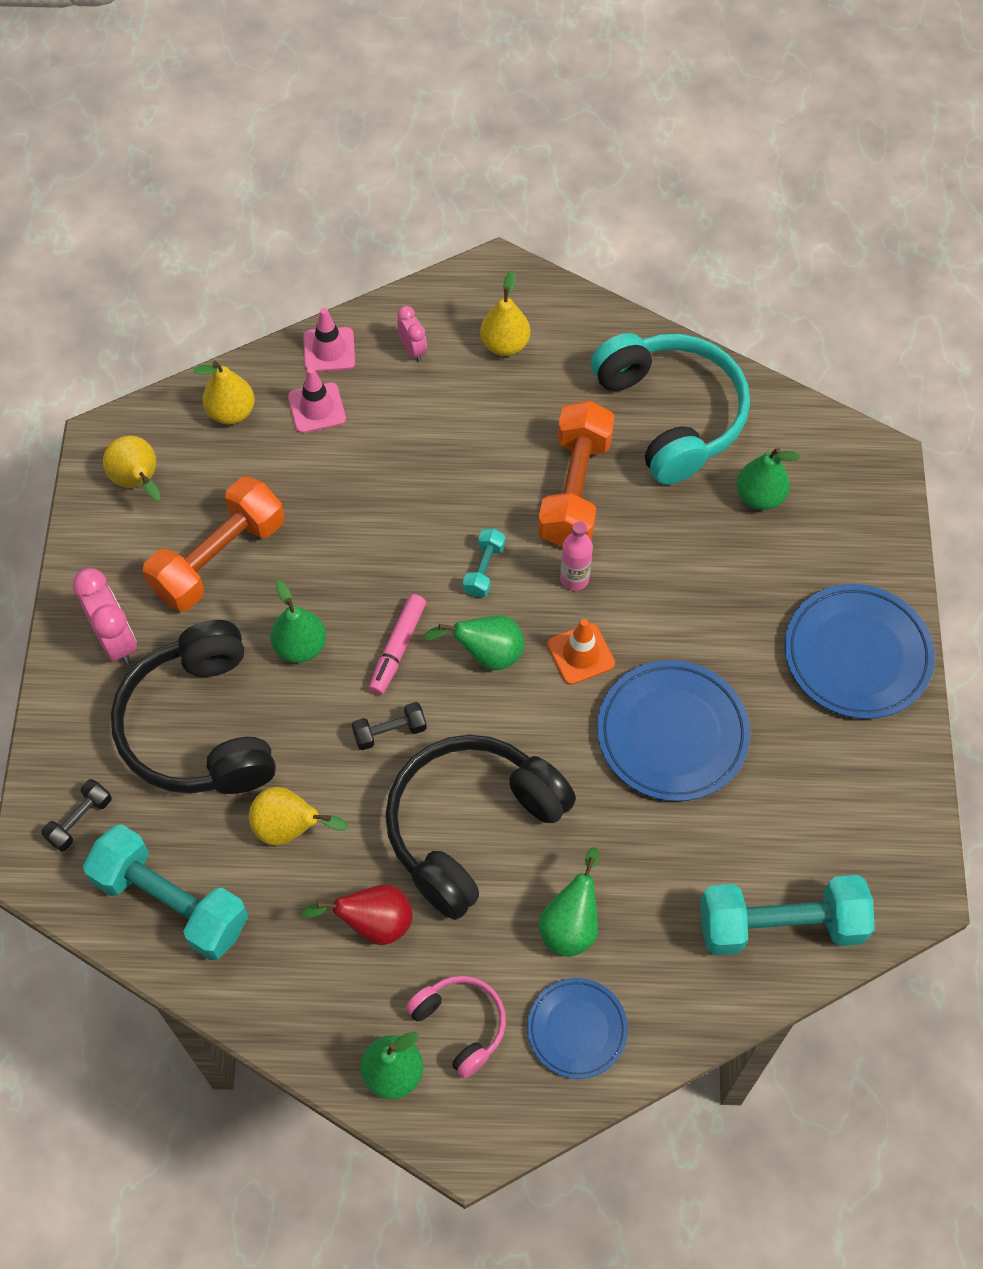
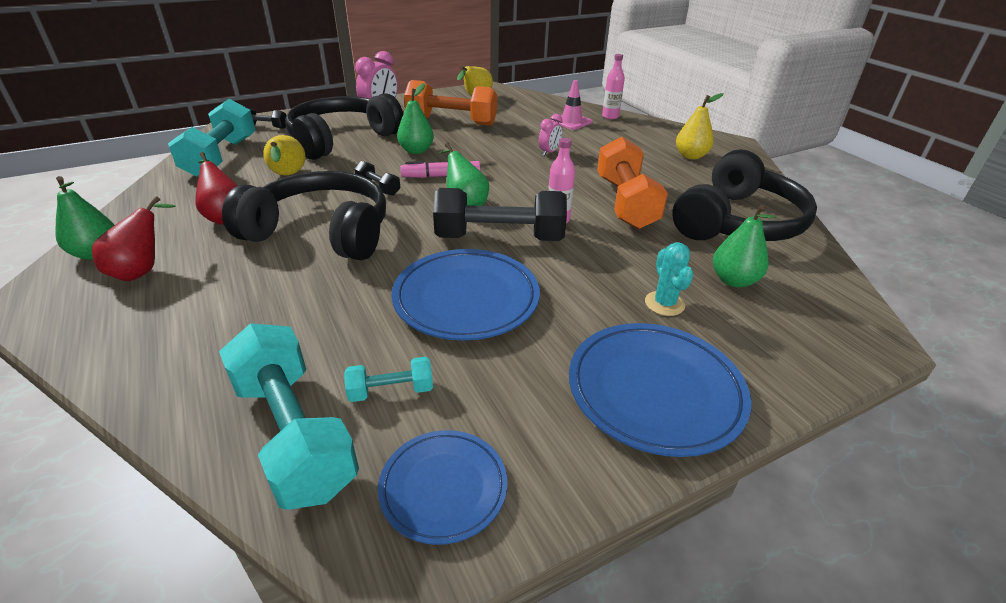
camera: 60 degrees right, 25 degrees down
(231, 412) = (540, 106): yellow pear -> none
(329, 350) = (610, 116): pink traffic cone -> pink bottle
(413, 349) = (644, 134): pink clock -> pink clock (549, 152)
(460, 1025) = (142, 270): pink headphones -> red pear
(484, 569) = (527, 188): turquoise dumbbell -> turquoise dumbbell (391, 391)
(571, 924) = (250, 297): green pear -> none
(575, 490) = (626, 202): orange dumbbell -> orange dumbbell turned 75 degrees counterclockwise
(577, 1029) = (142, 329): blue plate -> blue plate (443, 488)
(580, 654) = (499, 238): orange traffic cone -> black dumbbell
(671, 415) = (737, 222): turquoise headphones -> black headphones
(762, 576) = (664, 303): none -> turquoise cactus

